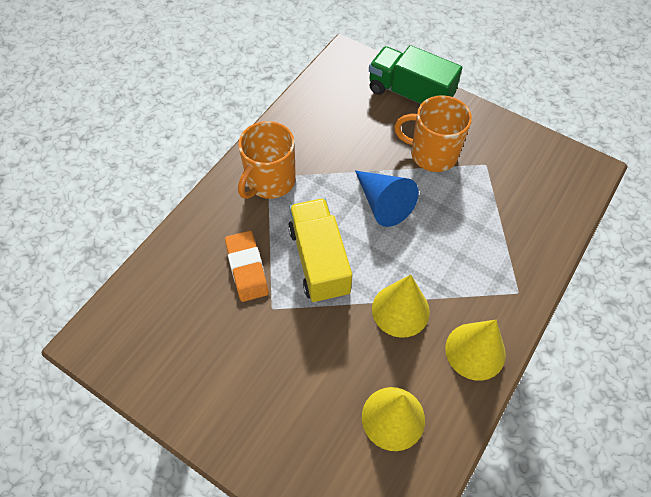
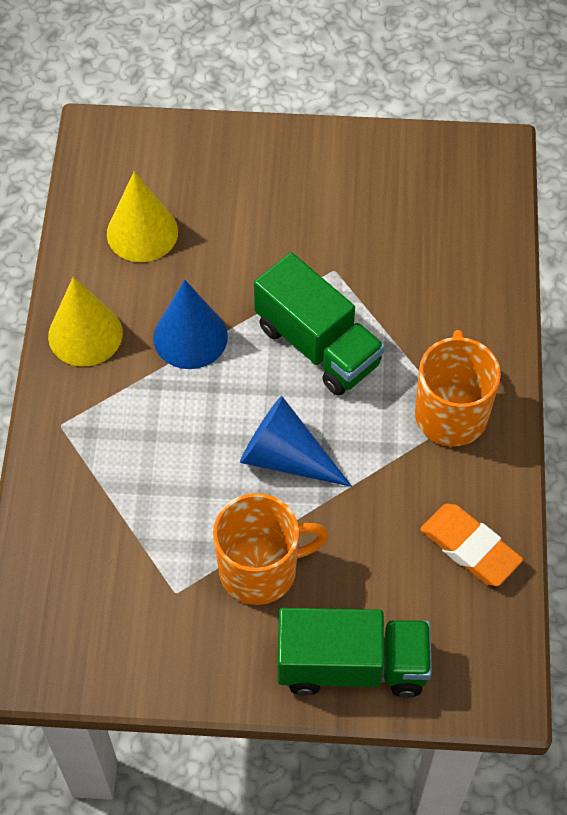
camera: 150 degrees right, 0 degrees up
(247, 268) = (394, 296): orange eraser -> orange eraser (470, 548)
(319, 261) = (317, 345): yellow truck -> green truck
(400, 310) = (190, 337): yellow cone -> blue cone

